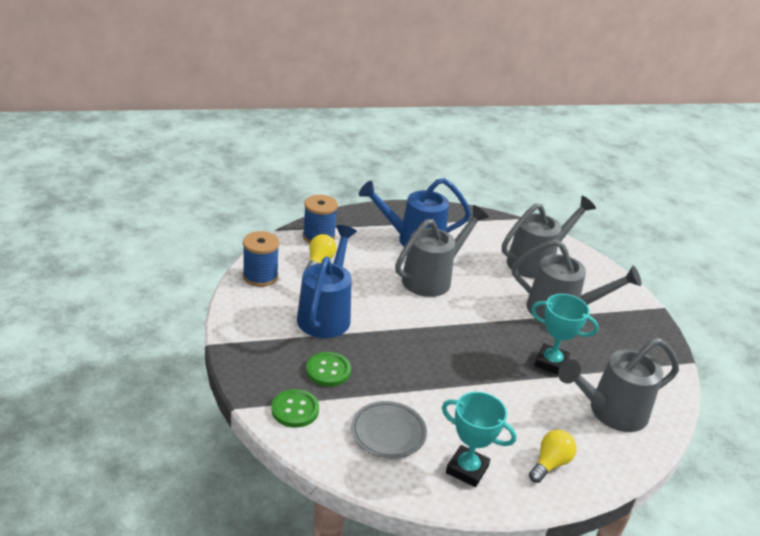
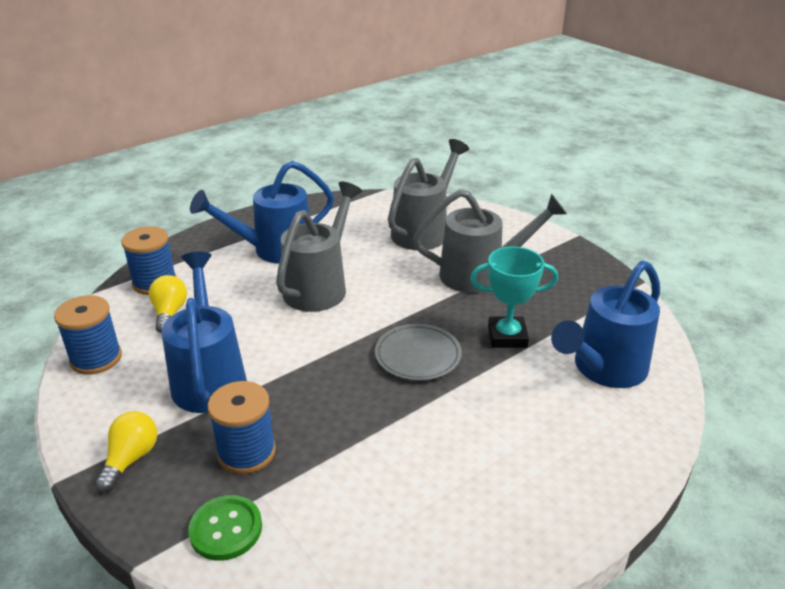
camera: 20 degrees left, 0 degrees up
(328, 370) = (246, 452): green button -> blue spool
(388, 432) = (368, 507): grey plate -> grey plate (418, 355)
(467, 469) = (493, 514): turquoise trophy -> none
(550, 464) = (582, 462): yellow light bulb -> yellow light bulb (131, 459)
(610, 412) = (604, 369): grey watering can -> blue watering can

